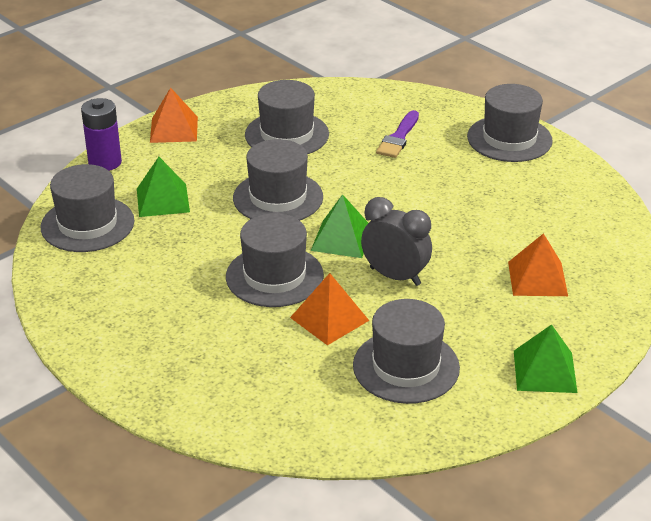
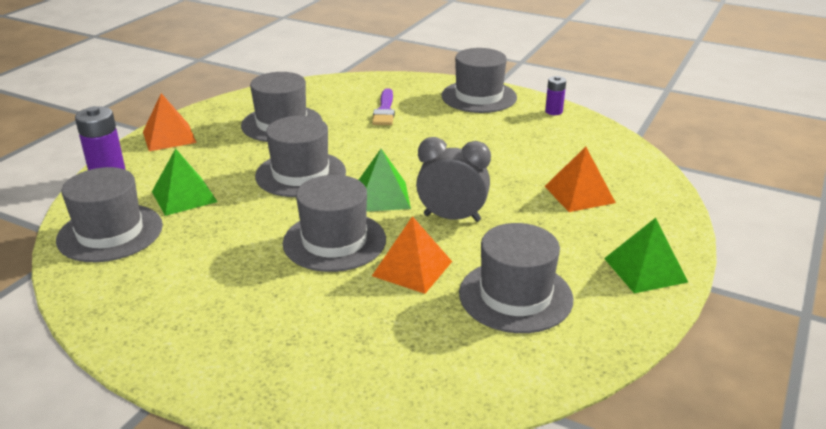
camera: 20 degrees left, 5 degrees down
(579, 174) = (553, 111): none -> purple battery

